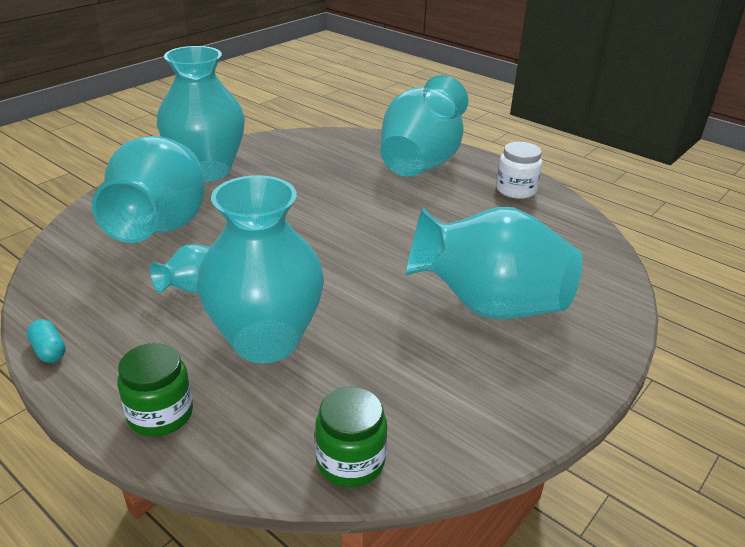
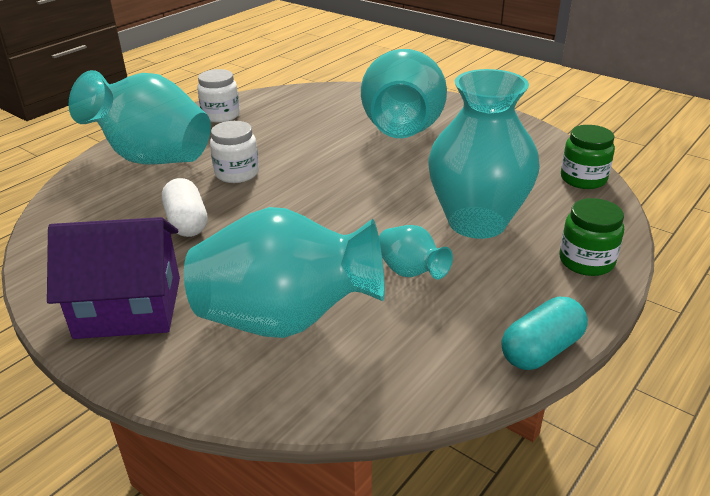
camera: 90 degrees left, 0 degrees up
(49, 350) = (541, 350): turquoise capsule -> turquoise capsule, size x1.65
(207, 170) = (128, 307): turquoise vase -> purple house
(309, 184) = (187, 222): none -> white capsule
(389, 202) = (237, 173): none -> white jar

